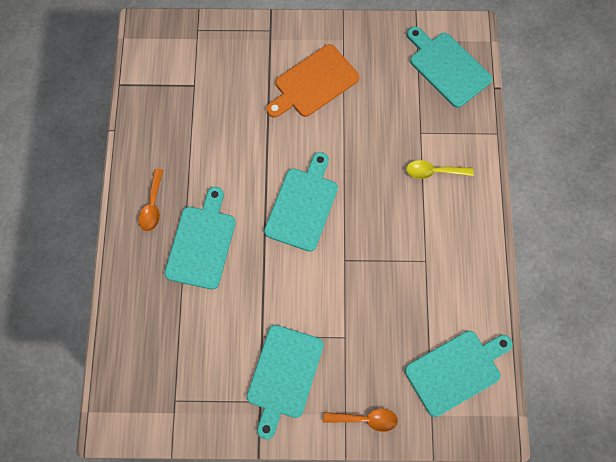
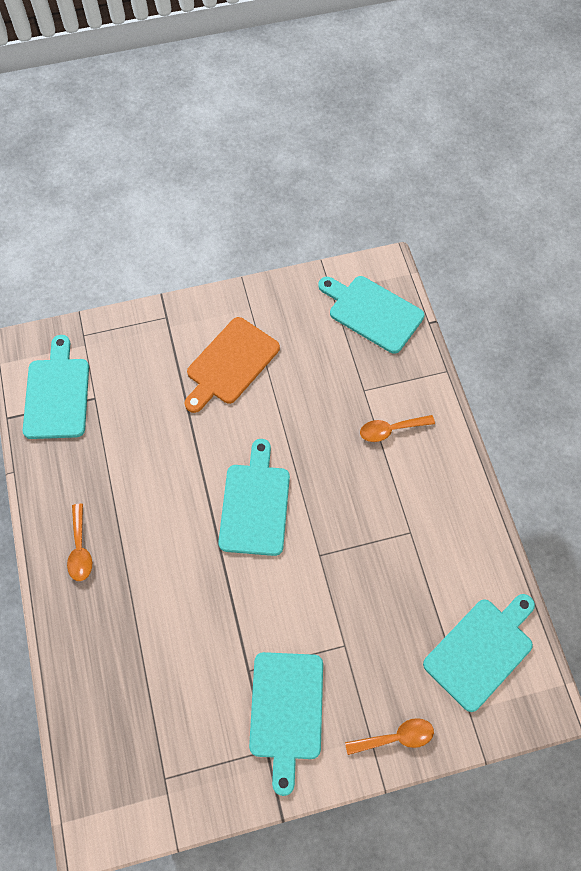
camera: 15 degrees left, 5 degrees down
(201, 243) = (149, 578): turquoise cutting board -> turquoise cutting board (57, 394)
(434, 172) = (391, 430): yellow spoon -> orange spoon

